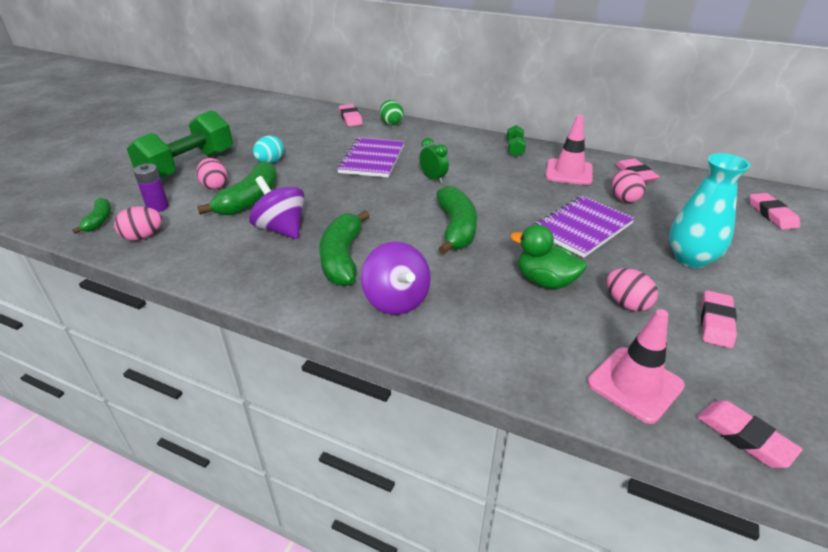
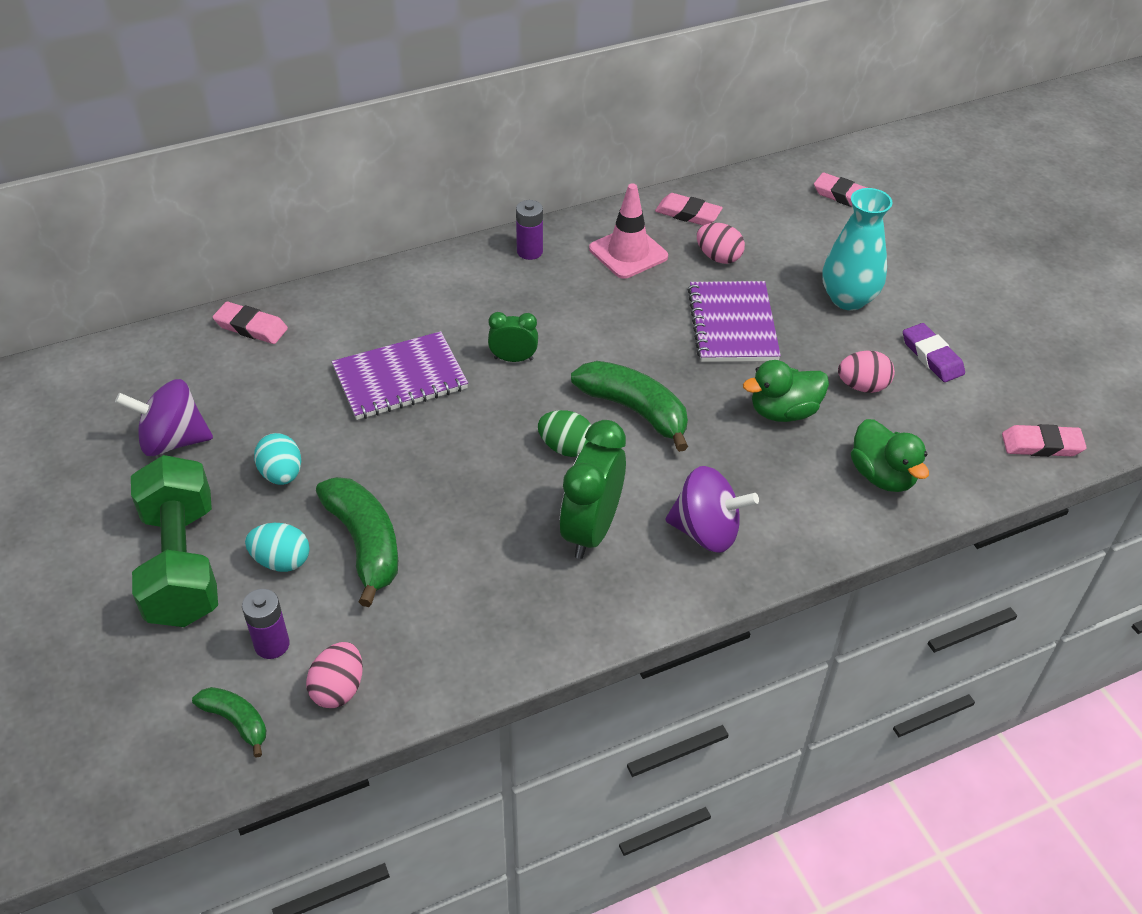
camera: 50 degrees left, 10 degrees up
(215, 186) = (281, 561): pink egg -> turquoise egg
(281, 229) = (472, 549): purple spinning top -> purple spinning top (173, 441)
(342, 258) = (591, 530): green banana -> green clock
(372, 159) = (400, 378): purple notebook -> purple notebook turned 75 degrees counterclockwise
(391, 123) = (323, 301): green egg -> green egg (566, 447)
(514, 149) = (529, 251): green dumbbell -> purple battery
(560, 356) = (882, 476): none -> green duck
(635, 384) = (949, 458): pink traffic cone -> none
(716, 322) = (932, 356): pink eraser -> purple eraser

